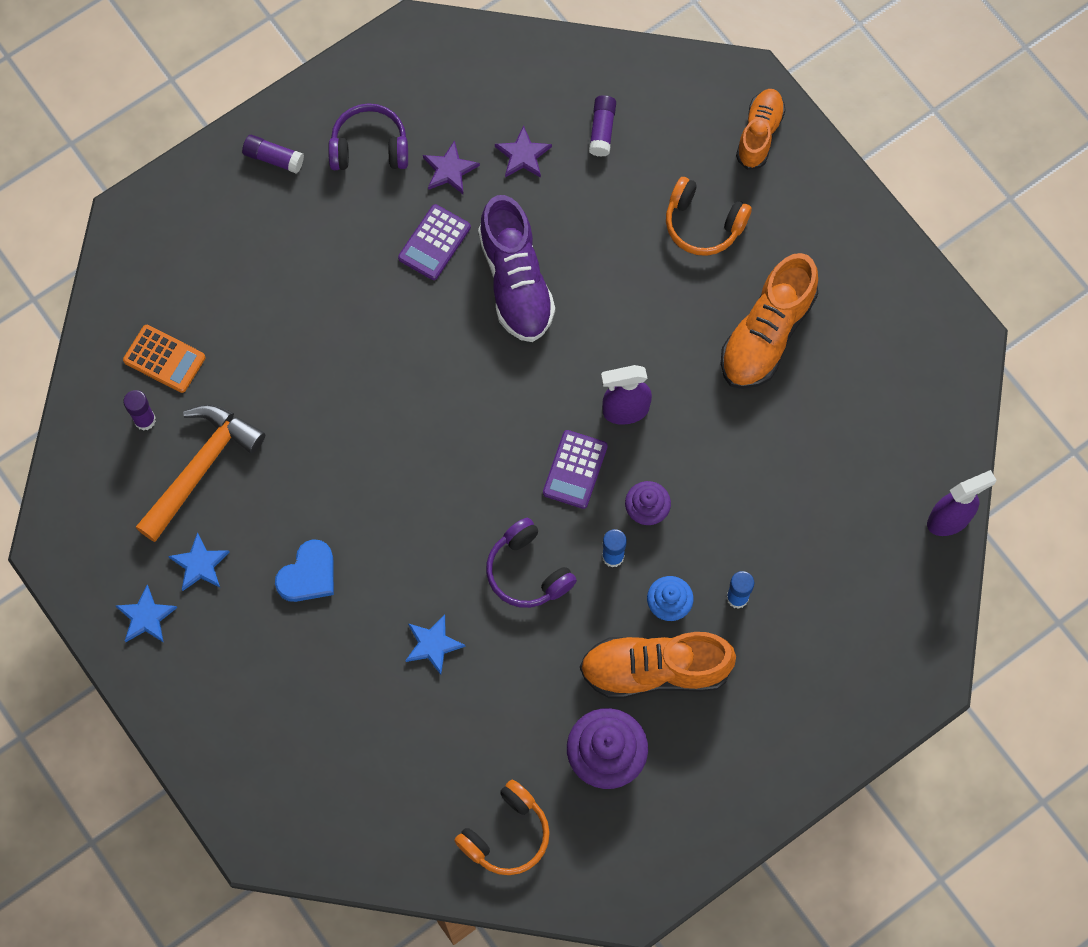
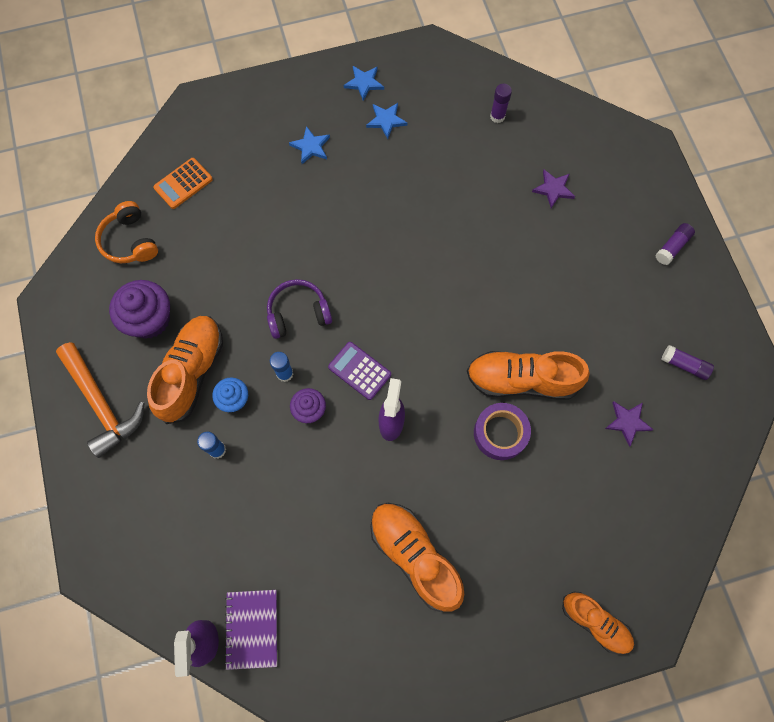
camera: 110 degrees right, 0 degrees up
(164, 359) = (537, 139): orange calculator -> orange calculator (183, 183)
(201, 468) = (452, 139): orange hammer -> orange hammer (101, 404)
(308, 575) = (353, 179): blue heart -> none
(369, 147) = (664, 314): purple headphones -> none
(433, 644) = (274, 238): blue star -> blue star (310, 147)
(434, 243) = (571, 334): purple calculator -> none
(450, 170) = (629, 364): purple star -> purple star (553, 189)
(516, 282) = (522, 380): purple shoe -> orange shoe
(590, 286) = (500, 433): none -> purple tape
(602, 130) = (633, 491): purple glue stick -> purple glue stick (684, 365)
(703, 224) = (526, 542): orange headphones -> none
(914, 476) = (252, 628): none -> purple notebook

